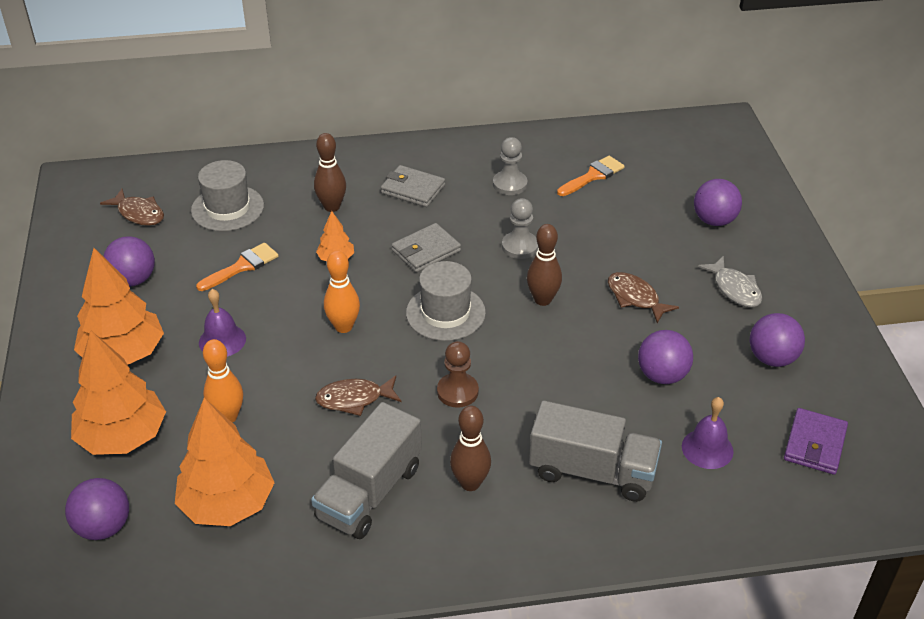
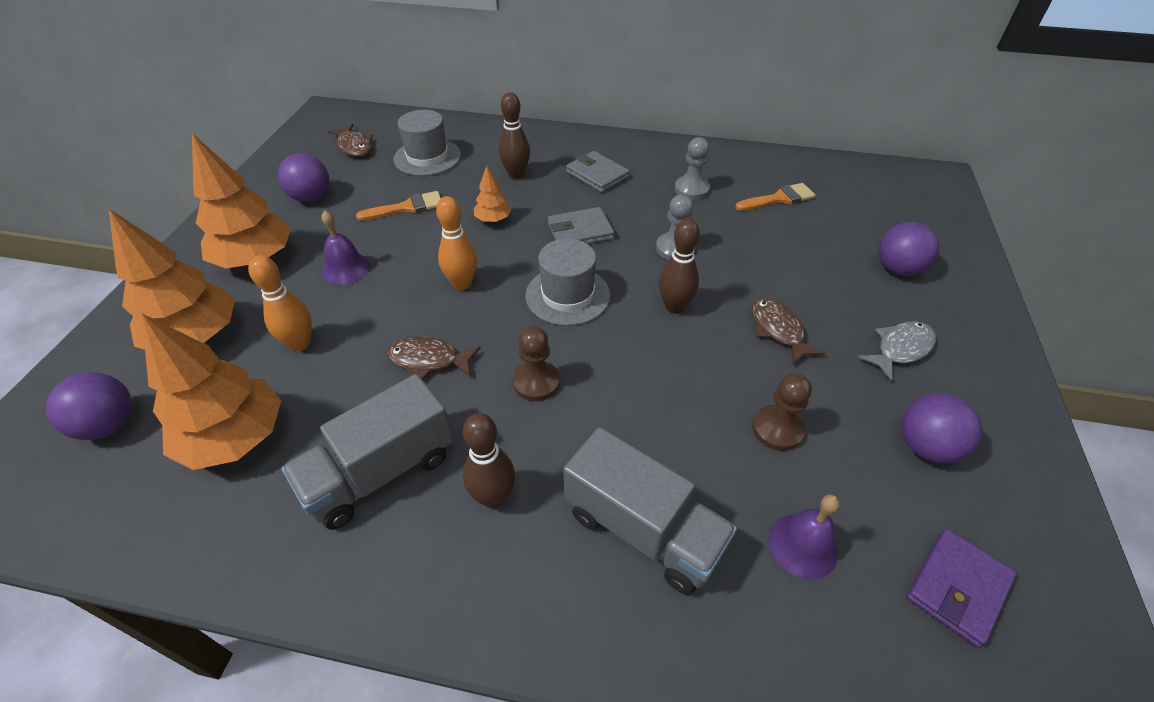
camera: 20 degrees right, 5 degrees up
(662, 375) = (777, 429): purple ball -> brown pawn
(734, 289) = (900, 349): grey fish -> grey fish turned 120 degrees counterclockwise

